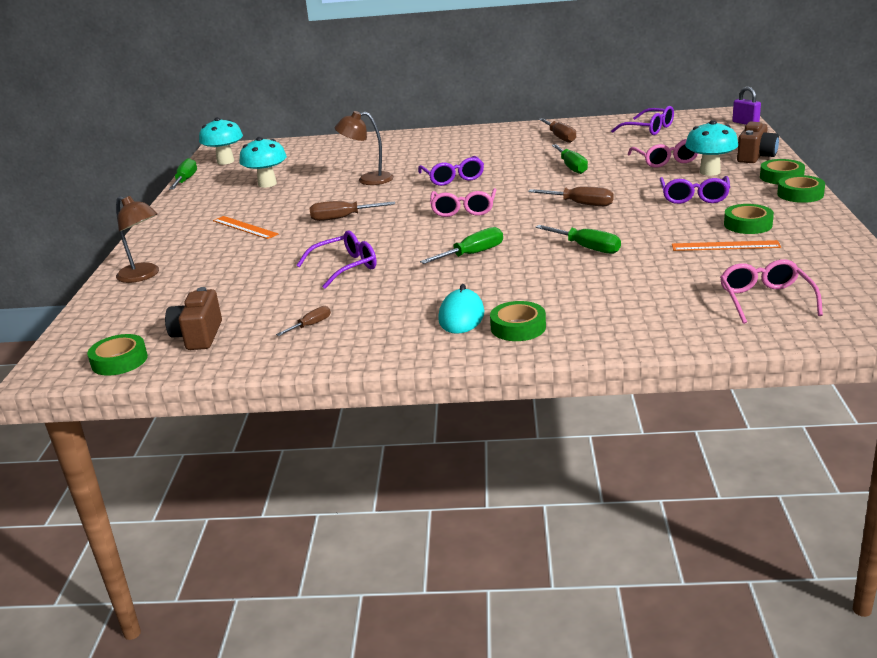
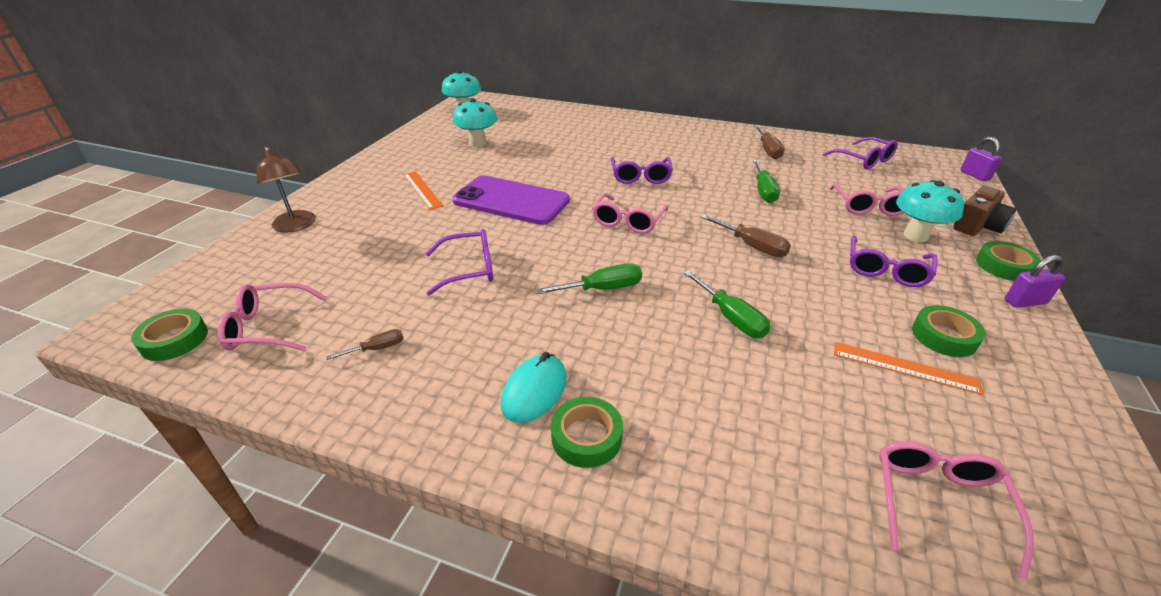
camera: 15 degrees right, 10 degrees up
(185, 180) = (419, 124): green screwdriver -> none
(198, 336) = (268, 327): brown camera -> pink glasses
(342, 218) = (511, 201): brown screwdriver -> purple phone
(368, 180) = (563, 160): brown lamp -> none
(800, 194) = (1025, 302): green tape -> purple padlock

